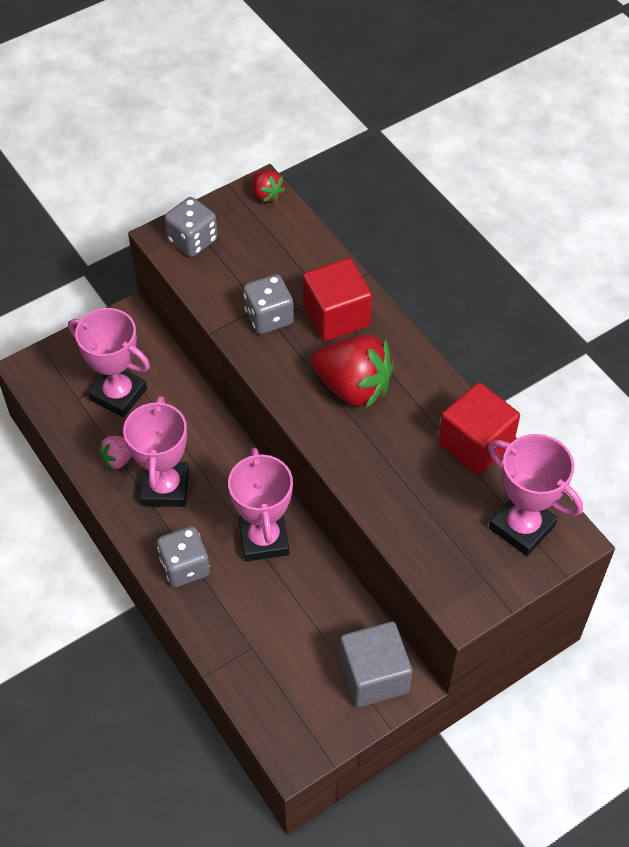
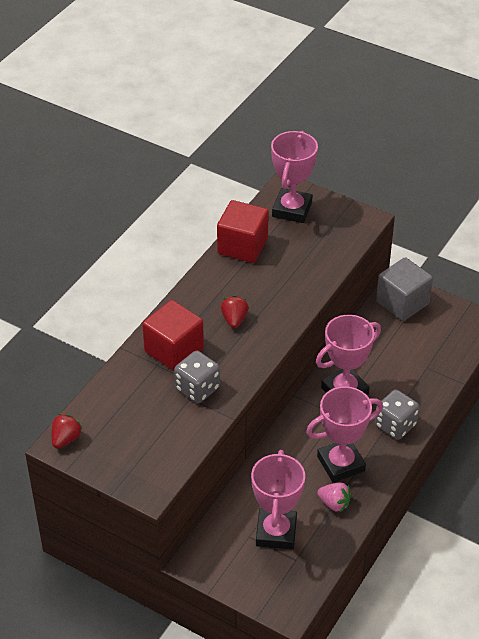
camera: 115 degrees left, 10 degrees down
(192, 240) = (143, 468): grey dice -> none
(353, 387) = (234, 319): red strawberry -> red strawberry, size x0.50

